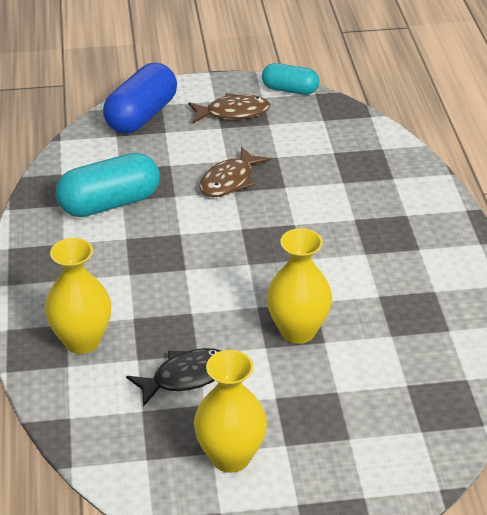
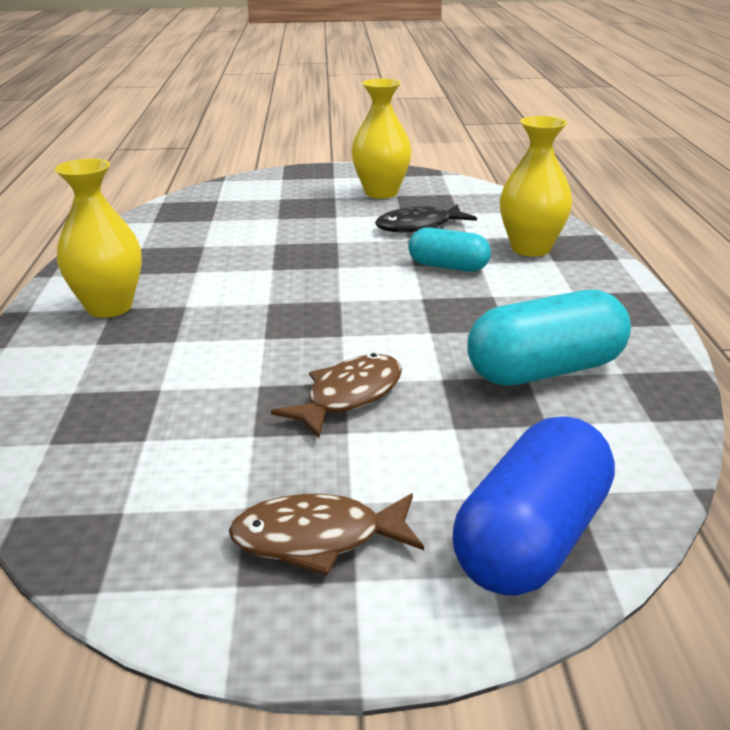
camera: 175 degrees left, 10 degrees down
(290, 90) = (156, 605): turquoise capsule -> turquoise capsule (448, 267)
(298, 331) = (299, 250): yellow vase -> yellow vase (109, 307)

